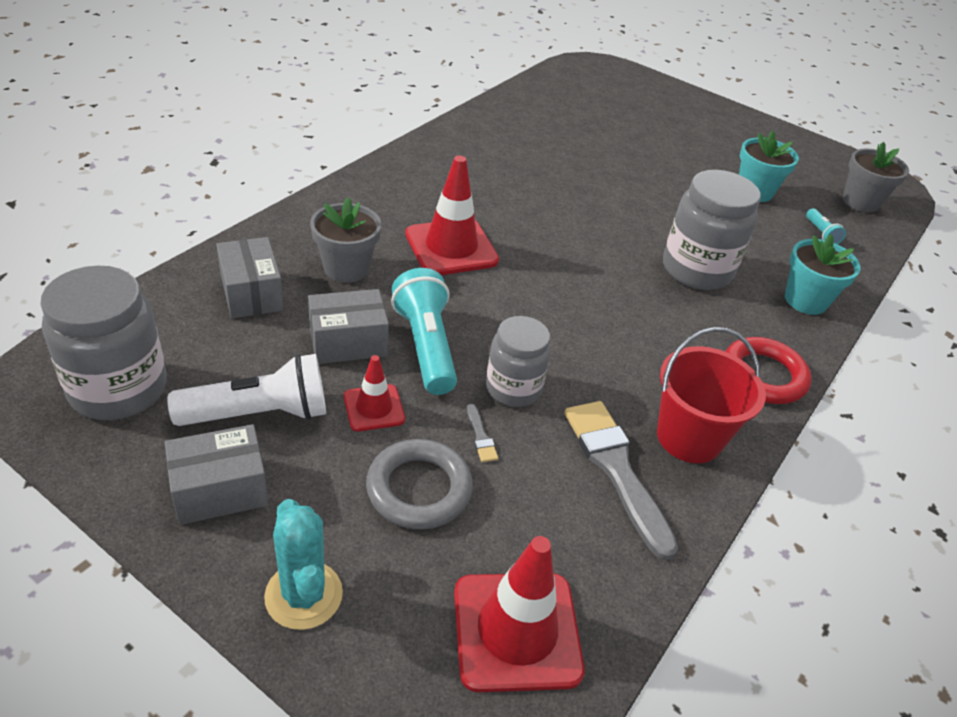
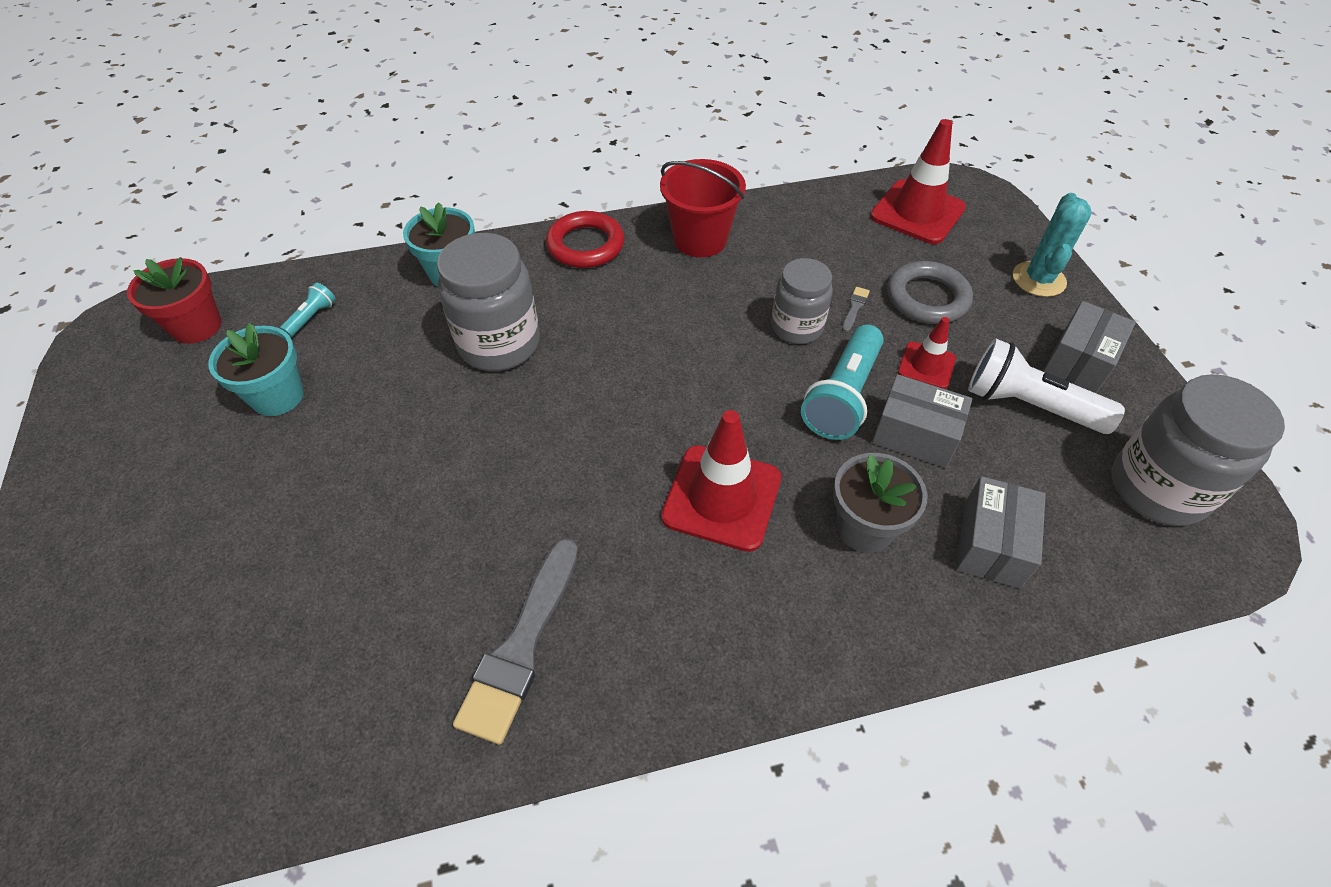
camera: 135 degrees left, 10 degrees up
(220, 490) = (1079, 362): grey box -> grey box turned 75 degrees counterclockwise
(616, 469) = (775, 247): grey brush -> grey brush (521, 646)
(860, 202) = (197, 326): grey flower pot -> red flower pot

